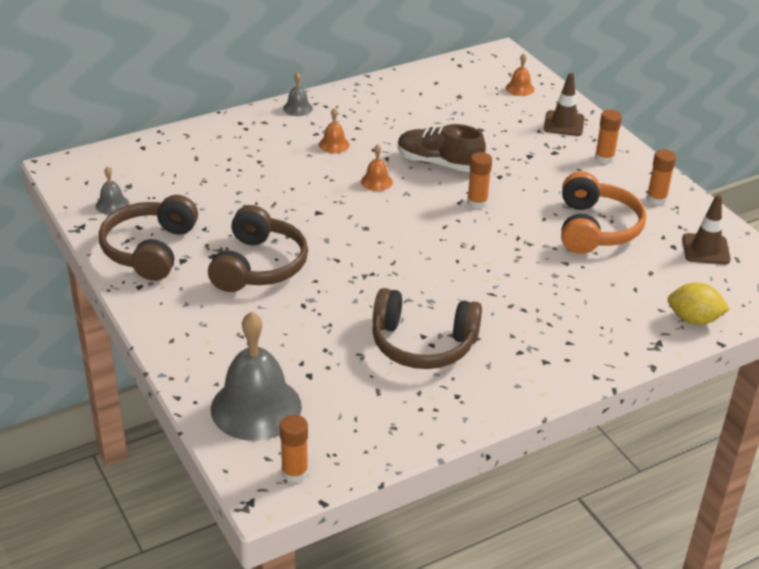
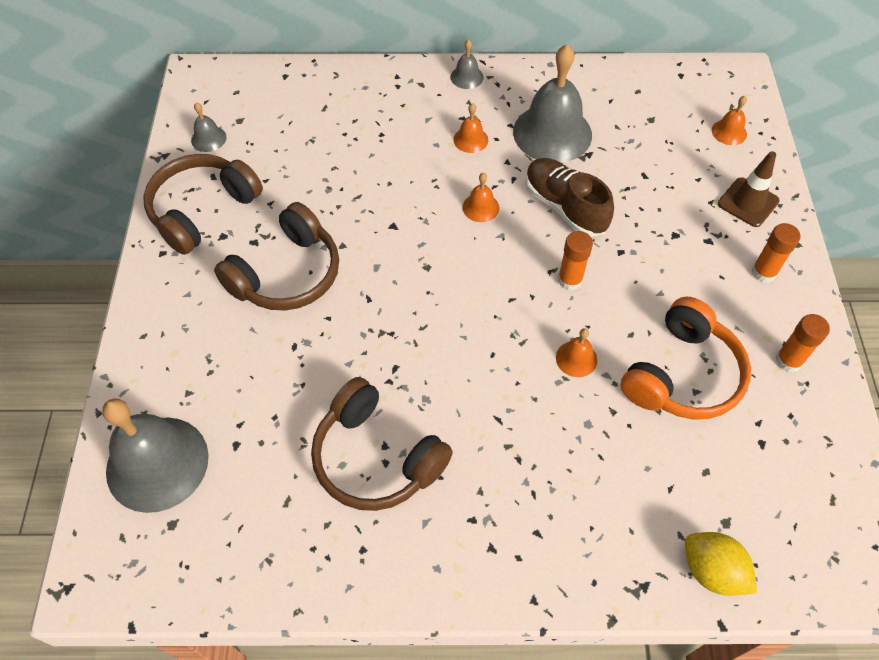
camera: 30 degrees right, 20 degrees up
(294, 472) = (132, 571): orange glue stick -> none
(393, 123) = (552, 133): none -> grey bell
(518, 243) = (576, 358): none -> orange bell
(705, 249) = (801, 466): brown traffic cone -> none

